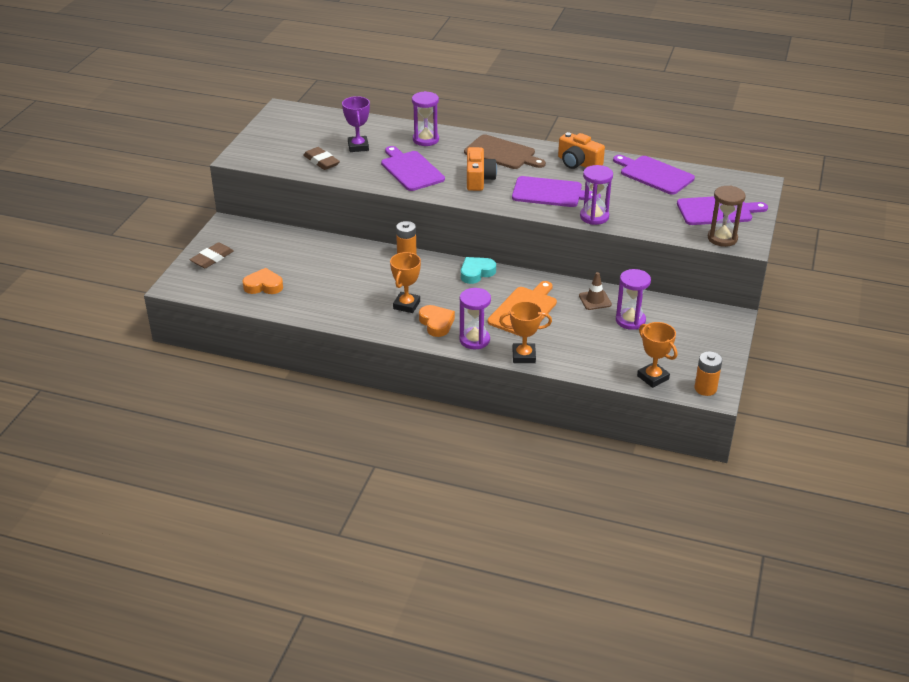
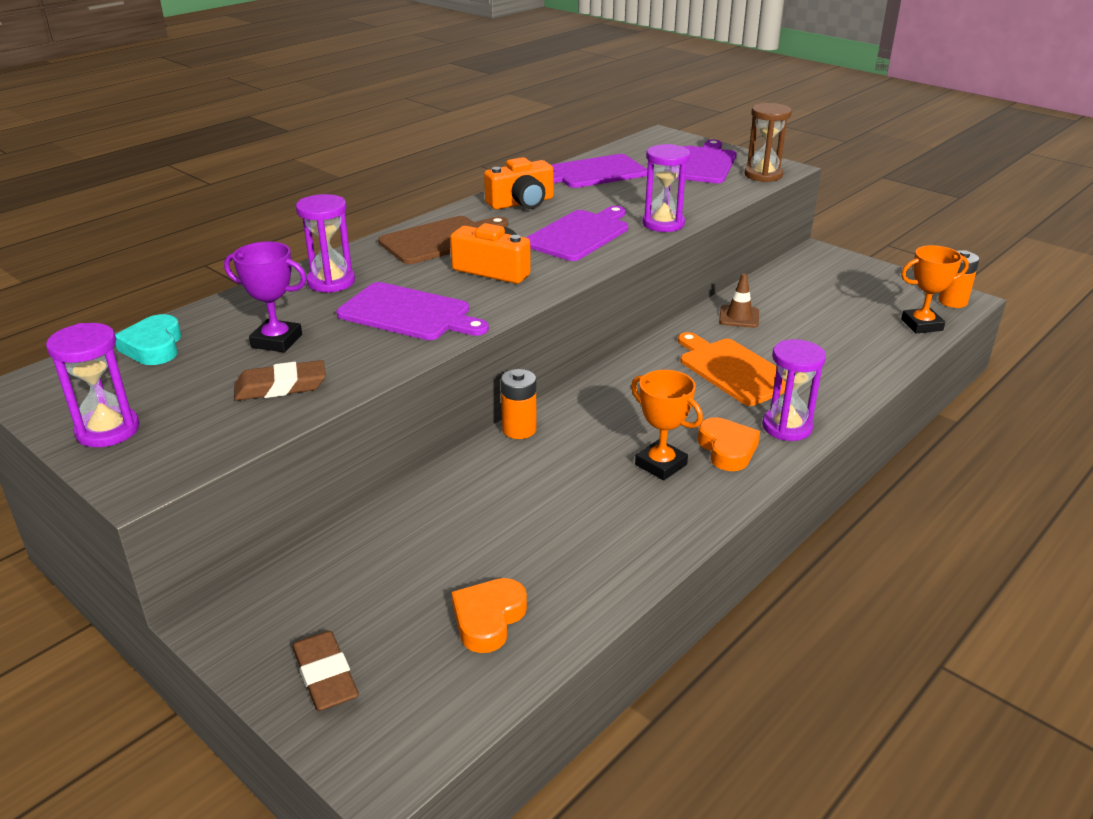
camera: 65 degrees left, 5 degrees down
(411, 170) = (409, 313): purple cutting board -> purple cutting board turned 150 degrees counterclockwise
(436, 323) = (727, 449): orange heart -> orange heart turned 75 degrees clockwise
(476, 273) = (615, 382): turquoise heart -> turquoise heart (153, 347)
(523, 356) = (843, 398): orange trophy -> none
(630, 320) = (796, 307): purple hourglass -> purple hourglass (108, 430)

